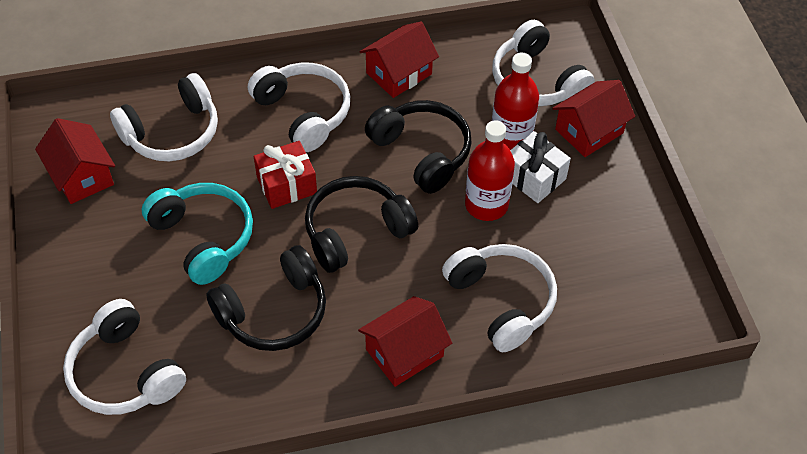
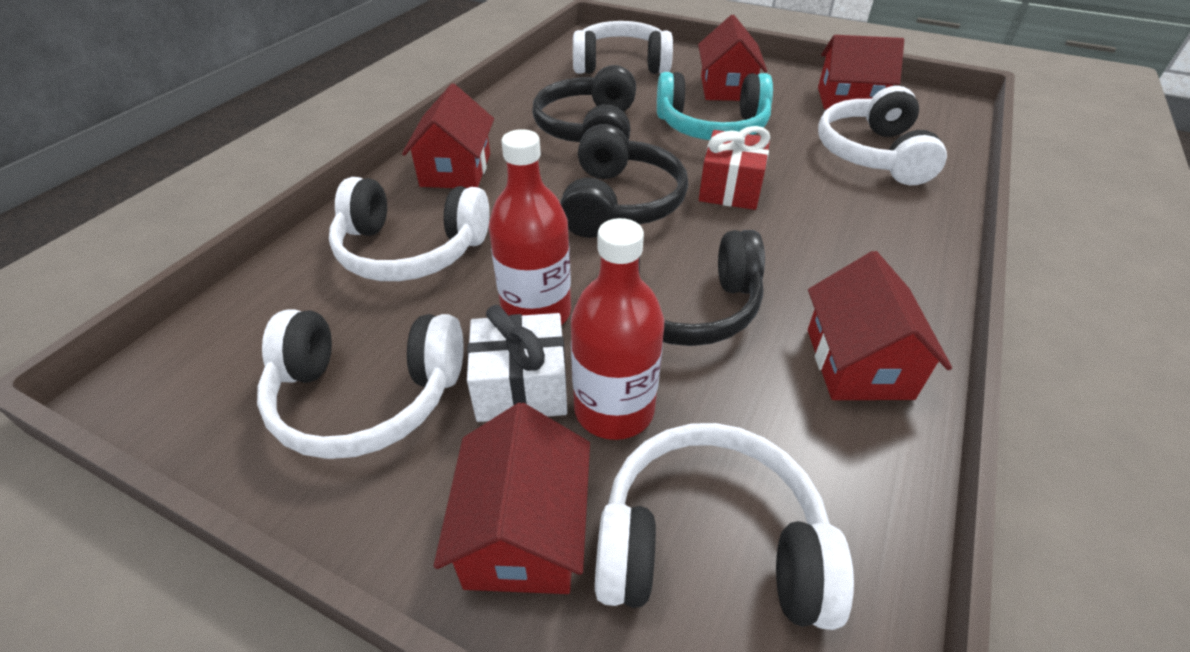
camera: 130 degrees right, 10 degrees down
(119, 264) = (726, 88): none -> red house
(304, 113) = (837, 243): white headphones -> white headphones (366, 397)

